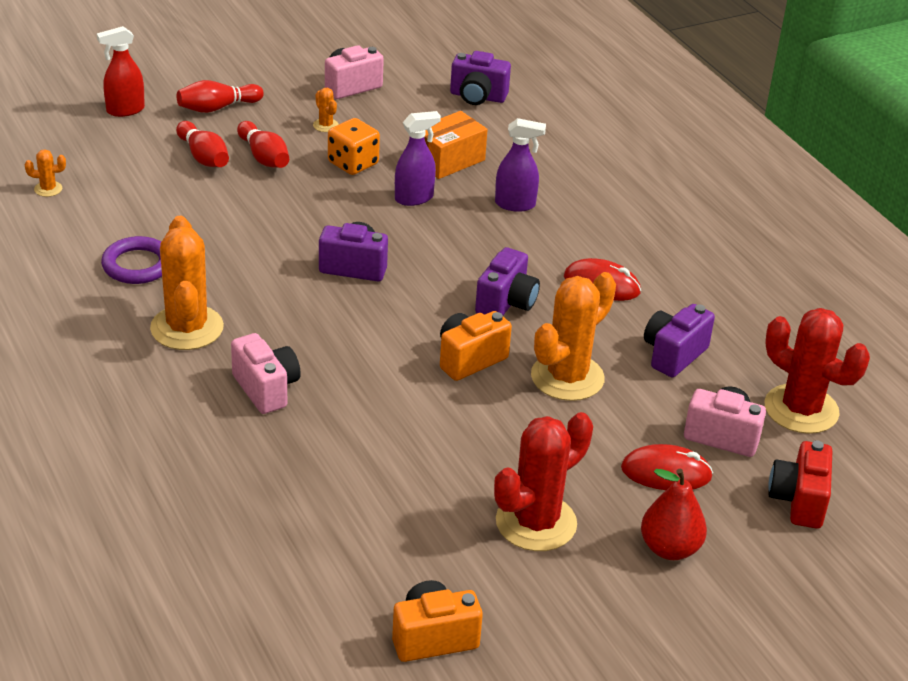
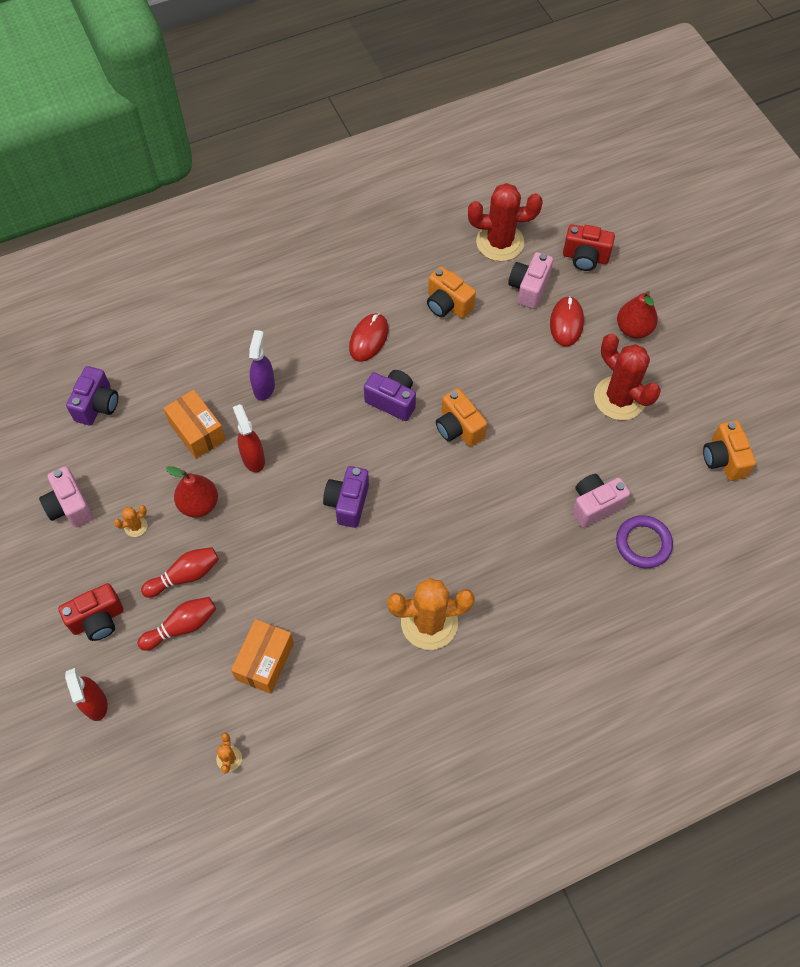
camera: 85 degrees left, 25 degrees up
(137, 265) = (346, 668): purple ring -> purple ring (643, 543)
(155, 210) = (265, 661): none -> orange box
(217, 108) = (98, 620): red bowling pin -> red camera
(266, 389) = (499, 562): pink camera -> pink camera (595, 505)
(353, 163) = (199, 504): orange dice -> red pear
(414, 198) = (253, 458): purple spray bottle -> red spray bottle
(567, 377) = (475, 369): orange cactus -> none
(673, 355) = (447, 304): purple camera -> orange camera
(801, 409) = (500, 242): red cactus -> red cactus turned 45 degrees clockwise

